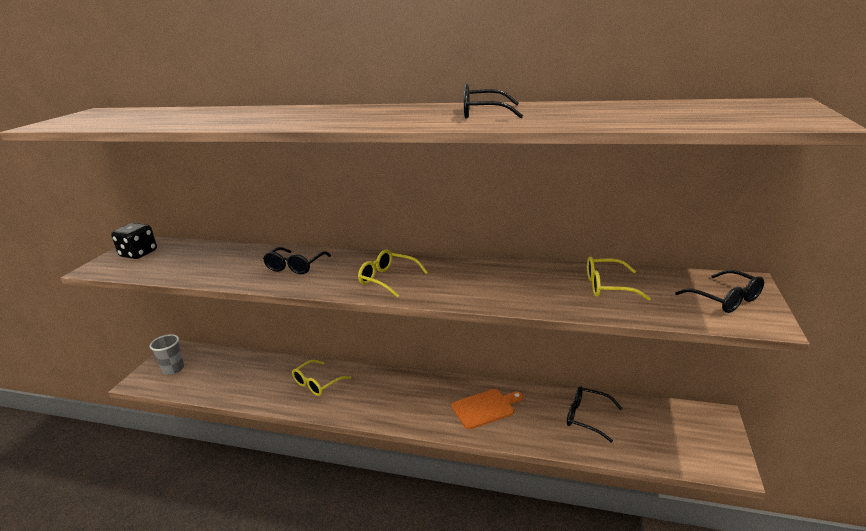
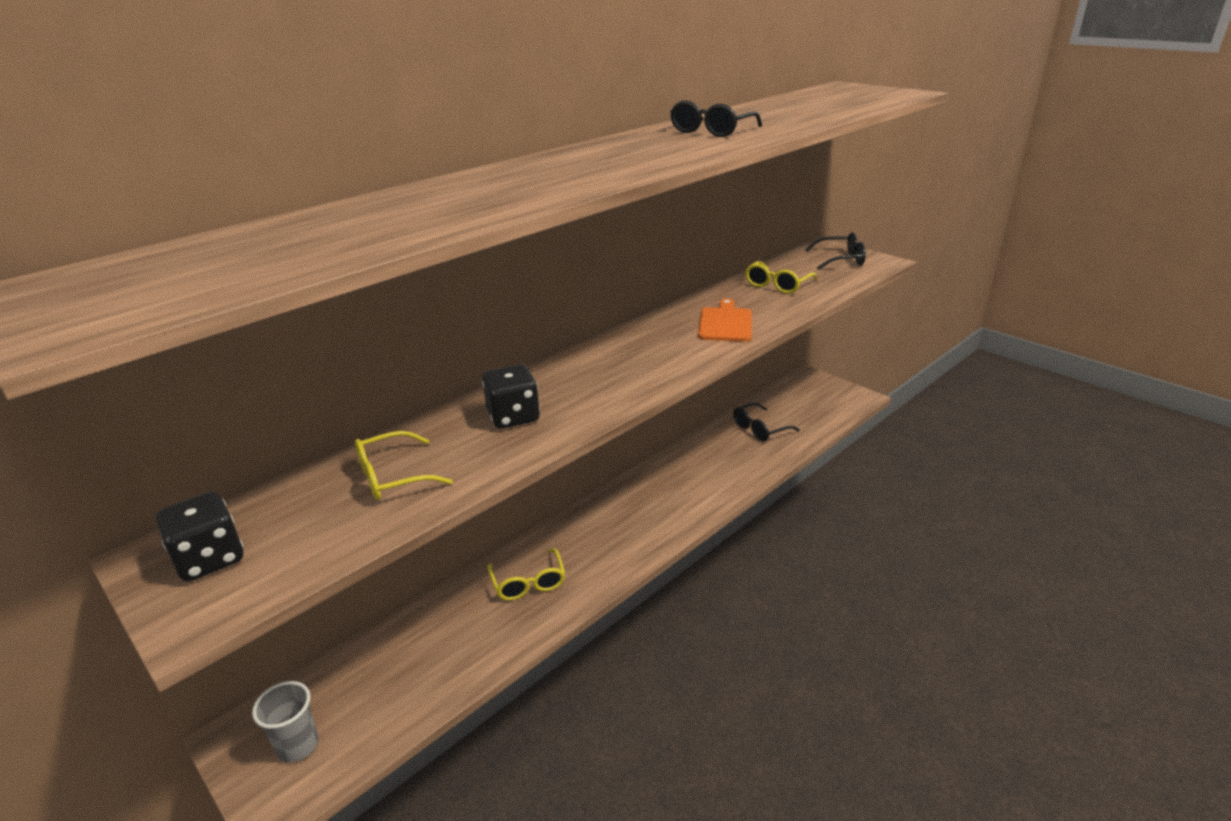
camera: 60 degrees left, 5 degrees up
(295, 267) = (513, 417): black glasses -> black dice
(387, 279) = (634, 368): yellow glasses -> yellow glasses (392, 477)
(485, 408) = (697, 475): orange cutting board -> orange cutting board (725, 323)

